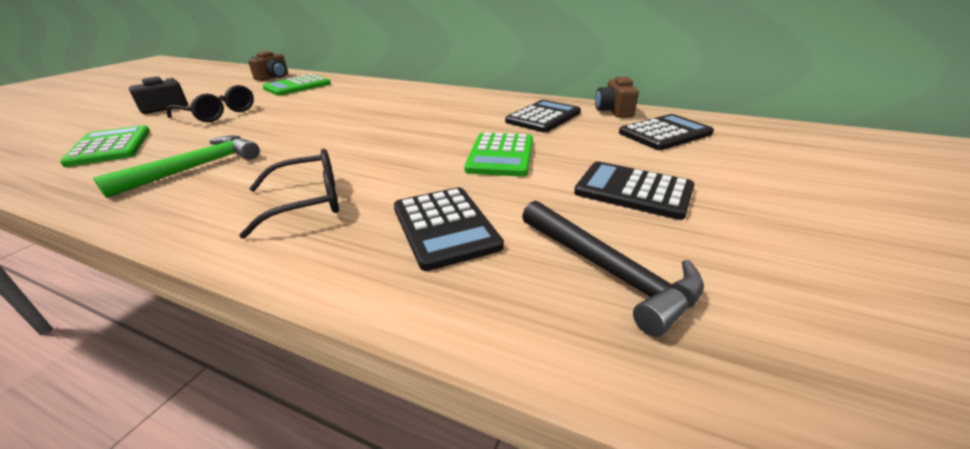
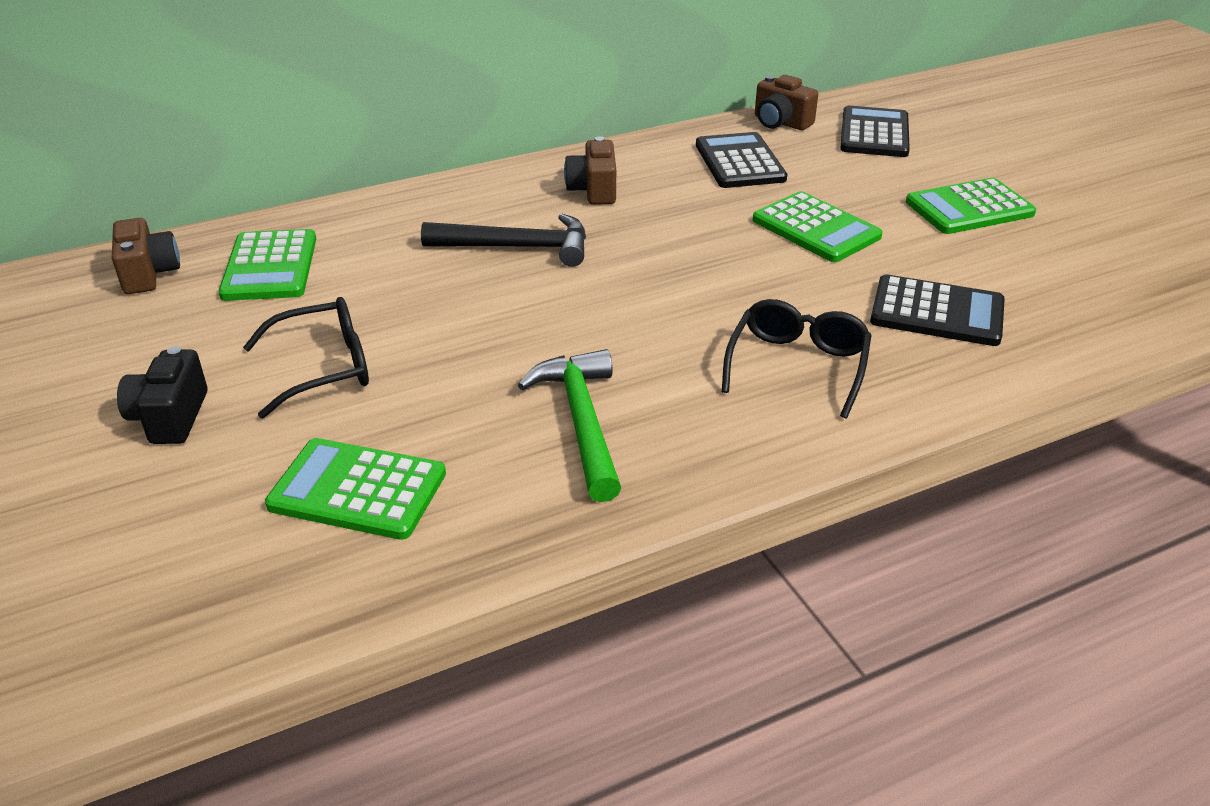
camera: 50 degrees left, 5 degrees up
(448, 103) = (593, 190): none -> brown camera
(608, 270) = (1070, 276): black hammer -> black hammer (517, 247)
(633, 191) = (969, 208): black calculator -> green calculator

